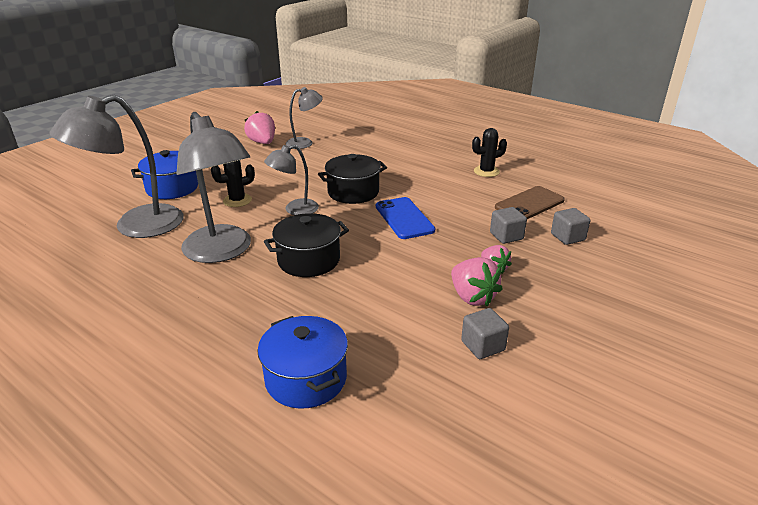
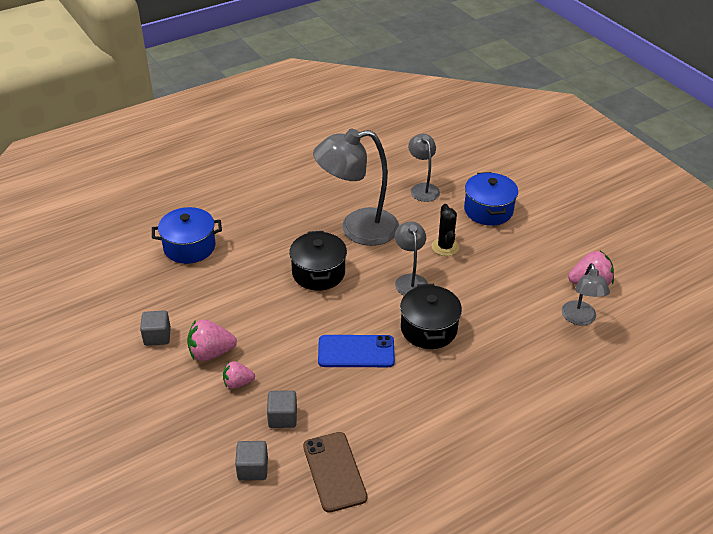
camera: 110 degrees right, 10 degrees up
(136, 226) = (422, 188): grey lamp -> grey lamp, size x0.54
(486, 171) = (434, 468): black cactus -> none

